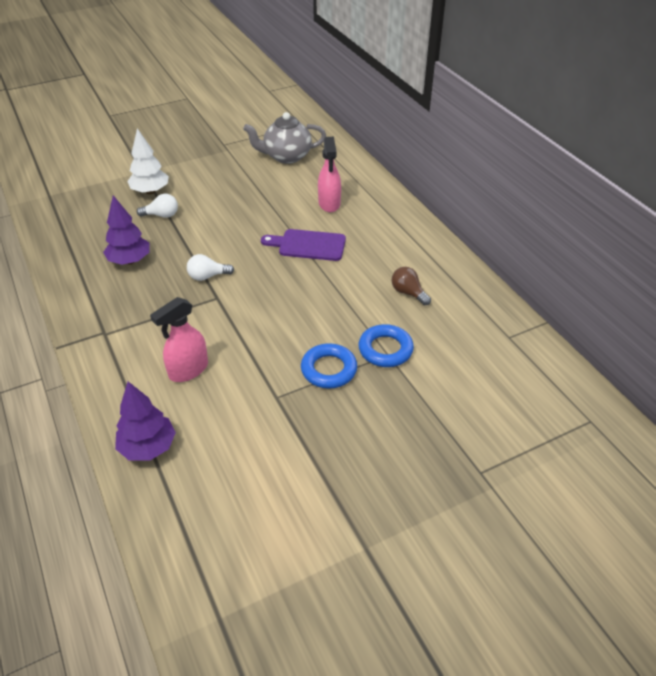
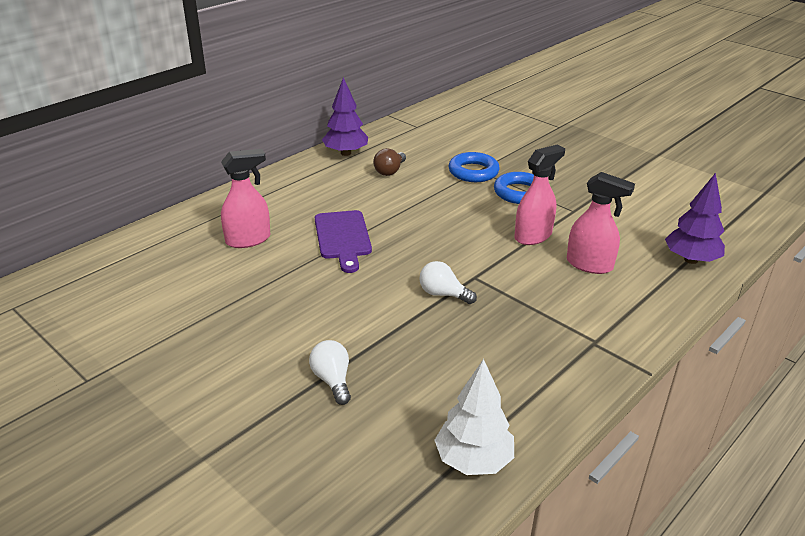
camera: 110 degrees left, 10 degrees down
(130, 261) = (455, 373): purple tree -> purple tree (345, 153)
(150, 191) = (268, 419): white tree -> white tree (473, 460)
(207, 276) = (443, 294): white light bulb -> white light bulb turned 150 degrees clockwise
(250, 351) = (533, 236): none -> pink spray bottle
(286, 156) = (126, 300): grey teapot -> none

